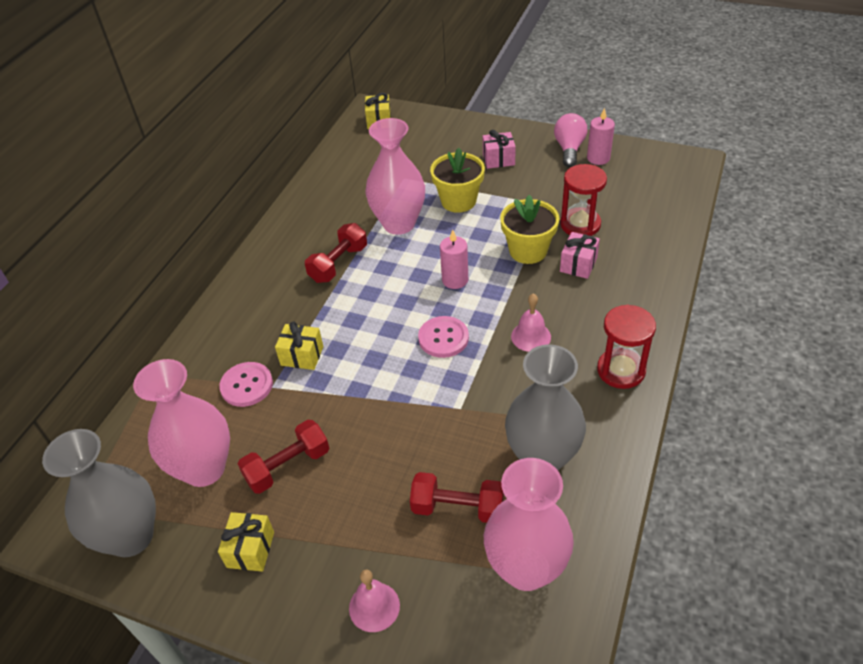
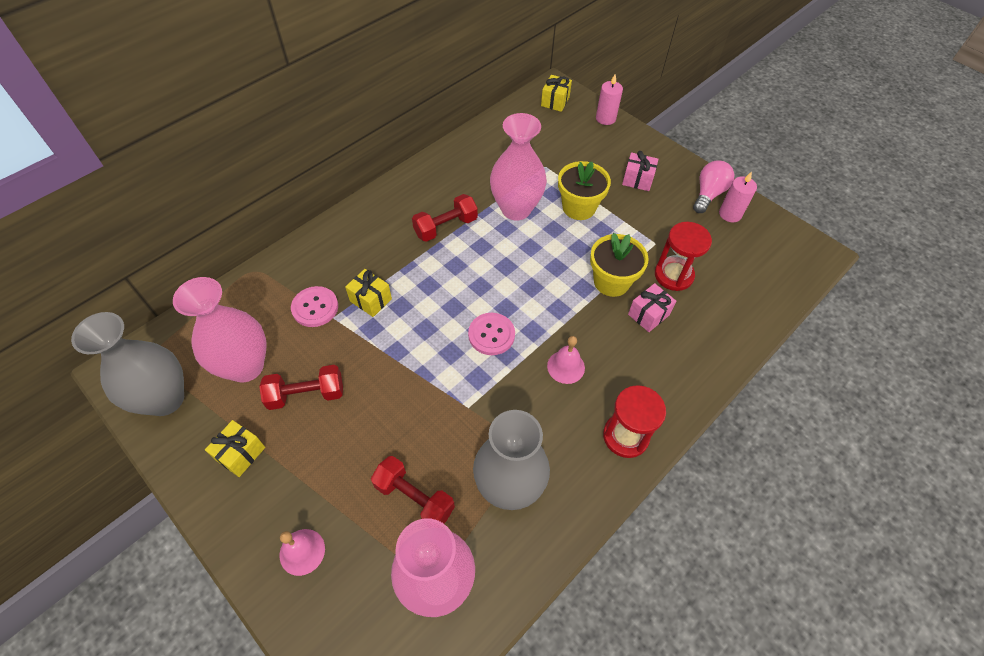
camera: 20 degrees right, 10 degrees up
(455, 280) = (532, 283): pink candle -> pink candle (605, 118)

